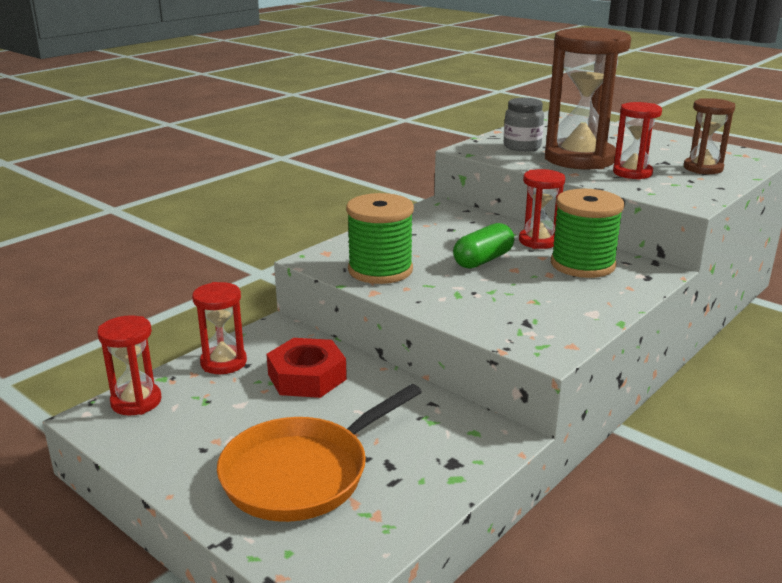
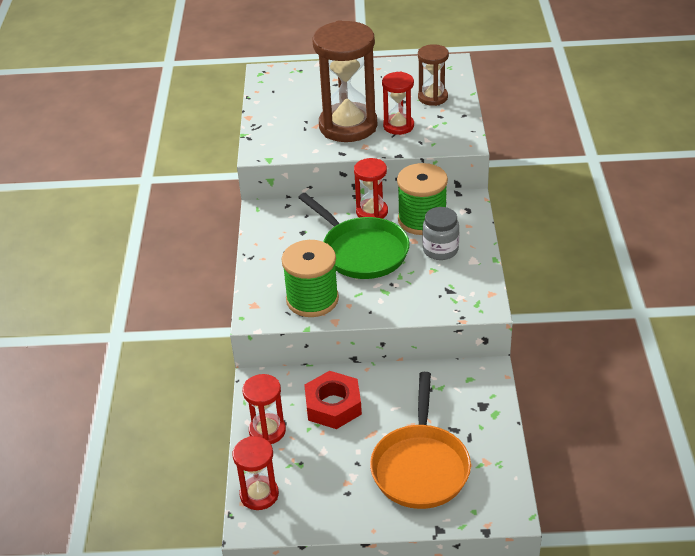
camera: 40 degrees left, 15 degrees up
(483, 260) = (361, 251): green capsule -> green pan
(522, 147) = (292, 130): grey jar -> grey jar (440, 250)

